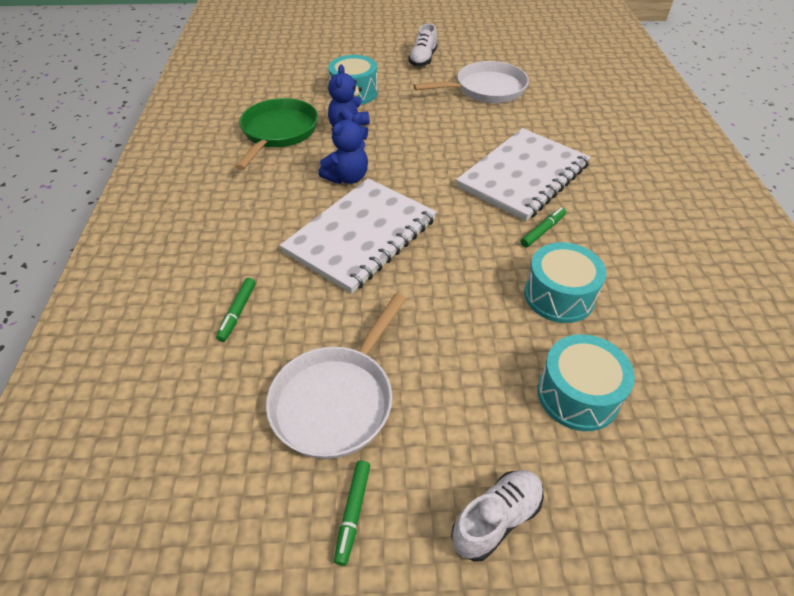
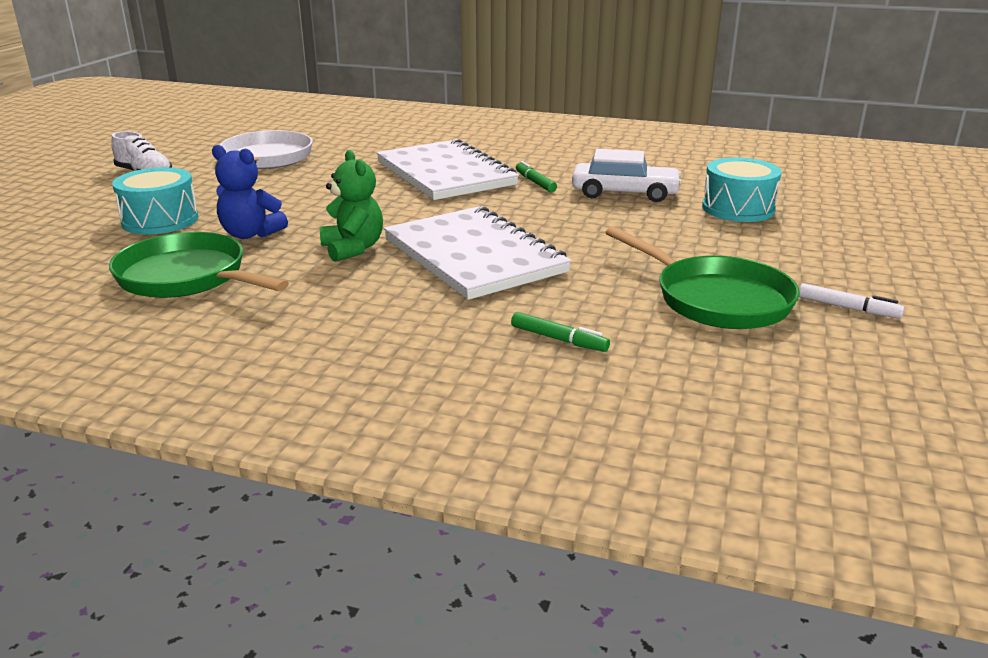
camera: 70 degrees left, 20 degrees down
(337, 399) = (716, 299): white pan -> green pan
(347, 177) = (353, 249): blue teddy bear -> green teddy bear
(353, 513) = (848, 308): green marker -> white marker
(496, 519) = (853, 256): white shoe -> none
(559, 296) = (624, 193): turquoise drum -> white car

